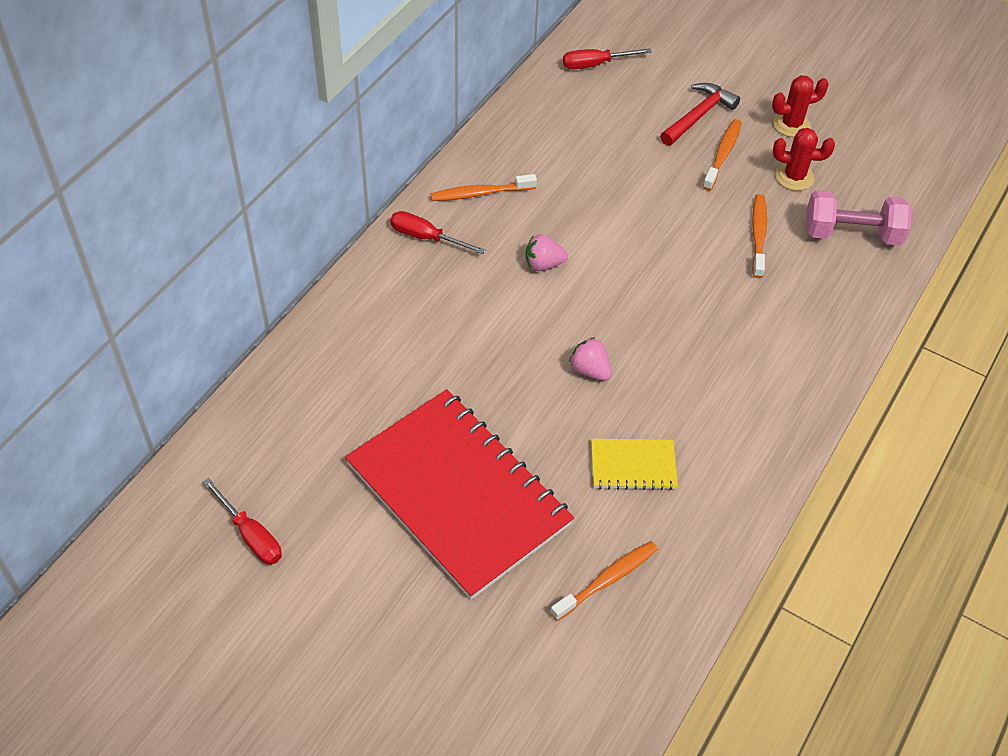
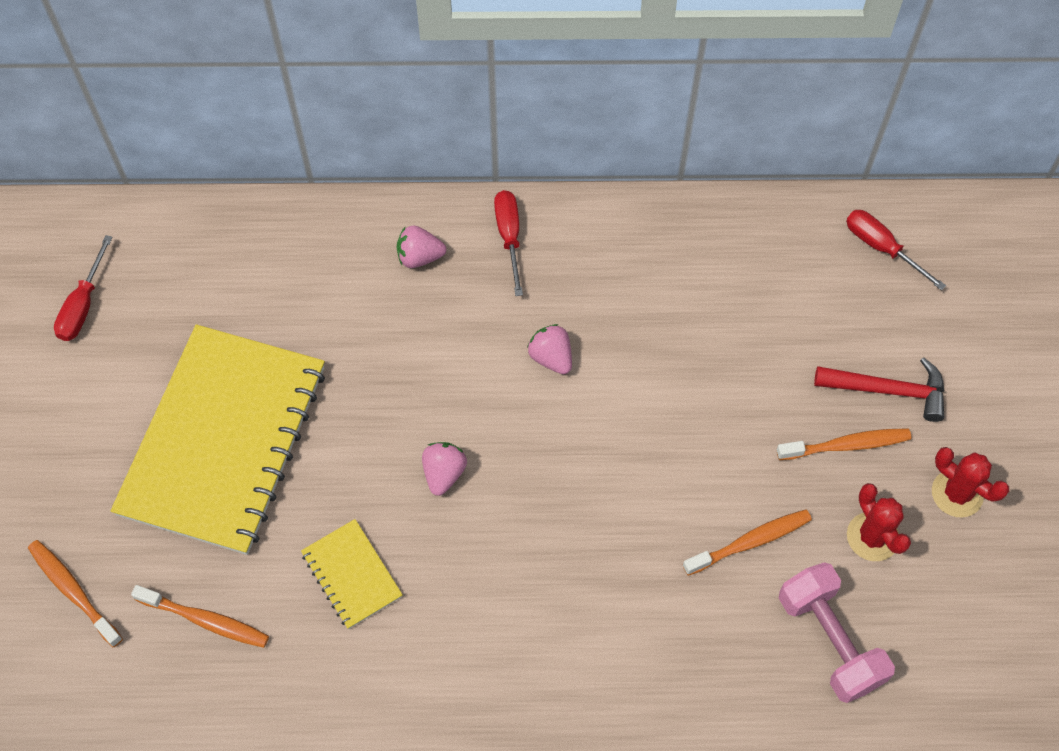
camera: 60 degrees right, 10 degrees up
(398, 295) = (419, 257): none -> pink strawberry
(458, 494) = (224, 441): red notebook -> yellow notebook
(480, 193) = (604, 249): orange toothbrush -> orange toothbrush (73, 591)

